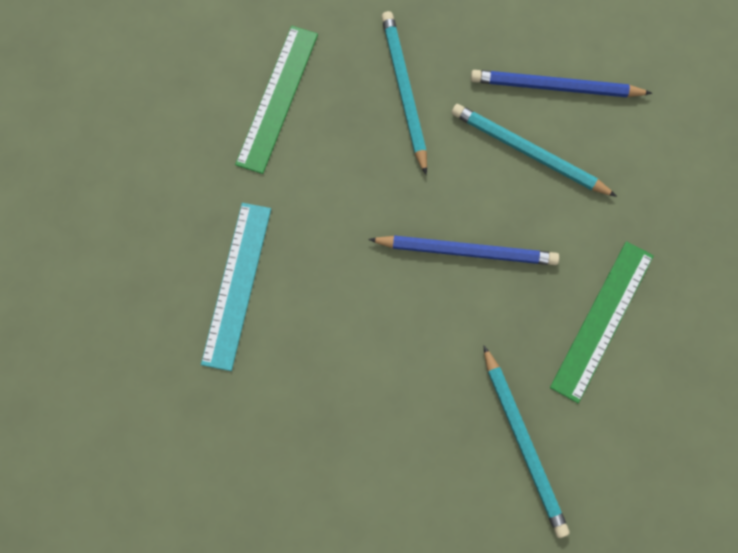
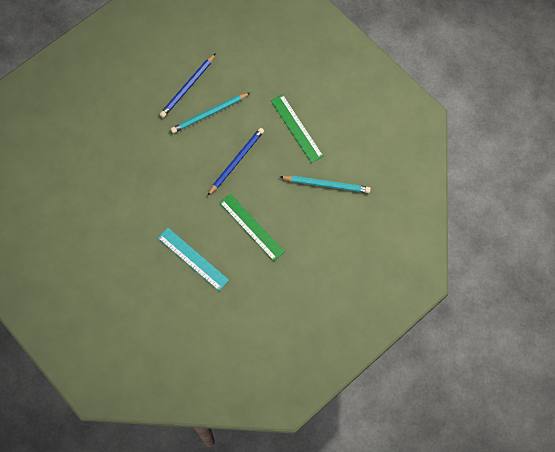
camera: 60 degrees left, 5 degrees down
(277, 98) = (118, 198): green ruler -> green ruler (251, 227)
(404, 91) = (149, 146): turquoise pencil -> none

